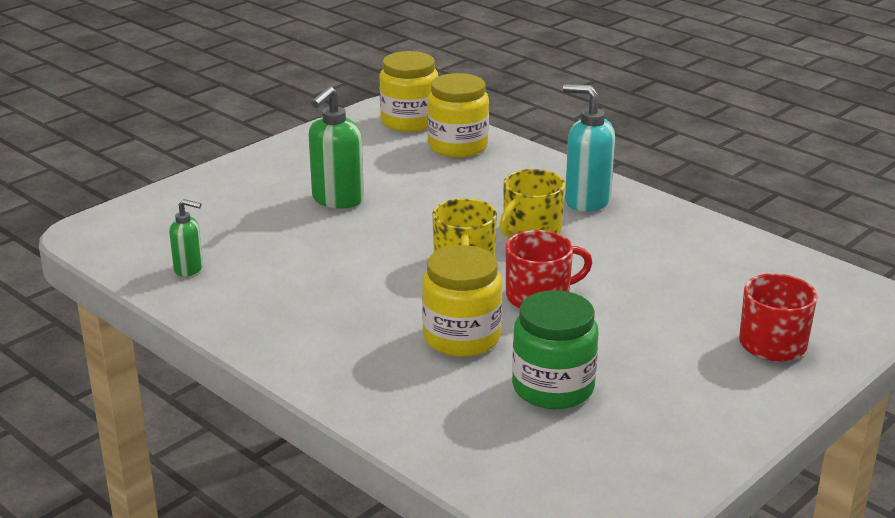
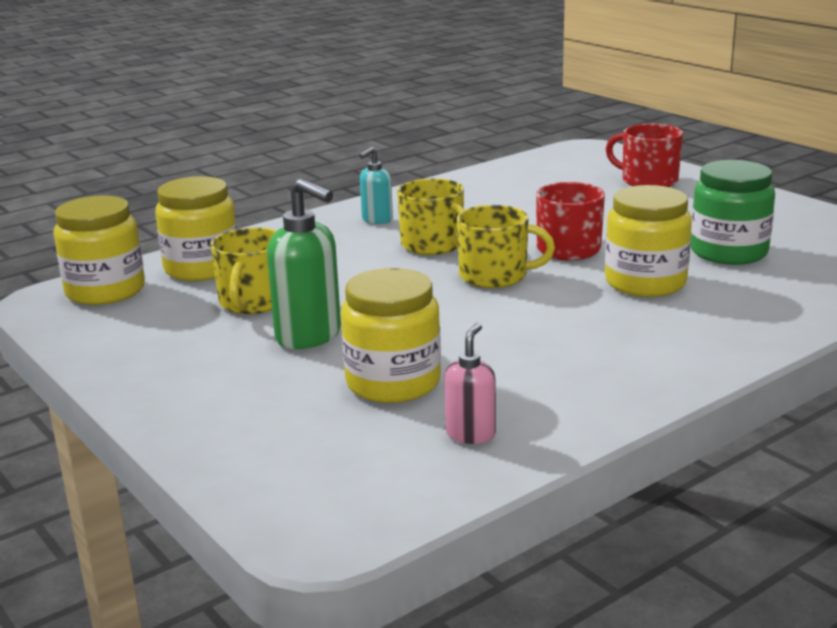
camera: 80 degrees left, 5 degrees down
(189, 269) = (470, 434): green soap dispenser -> pink soap dispenser
(264, 236) = (393, 382): none -> yellow jar
(396, 173) = (253, 302): none -> yellow mug
(586, 201) = (377, 220): turquoise soap dispenser -> turquoise soap dispenser, size x0.58

